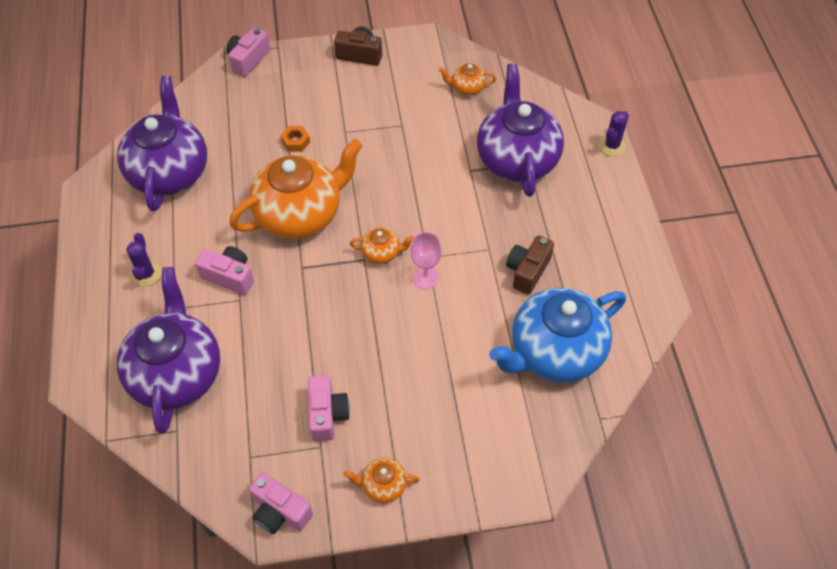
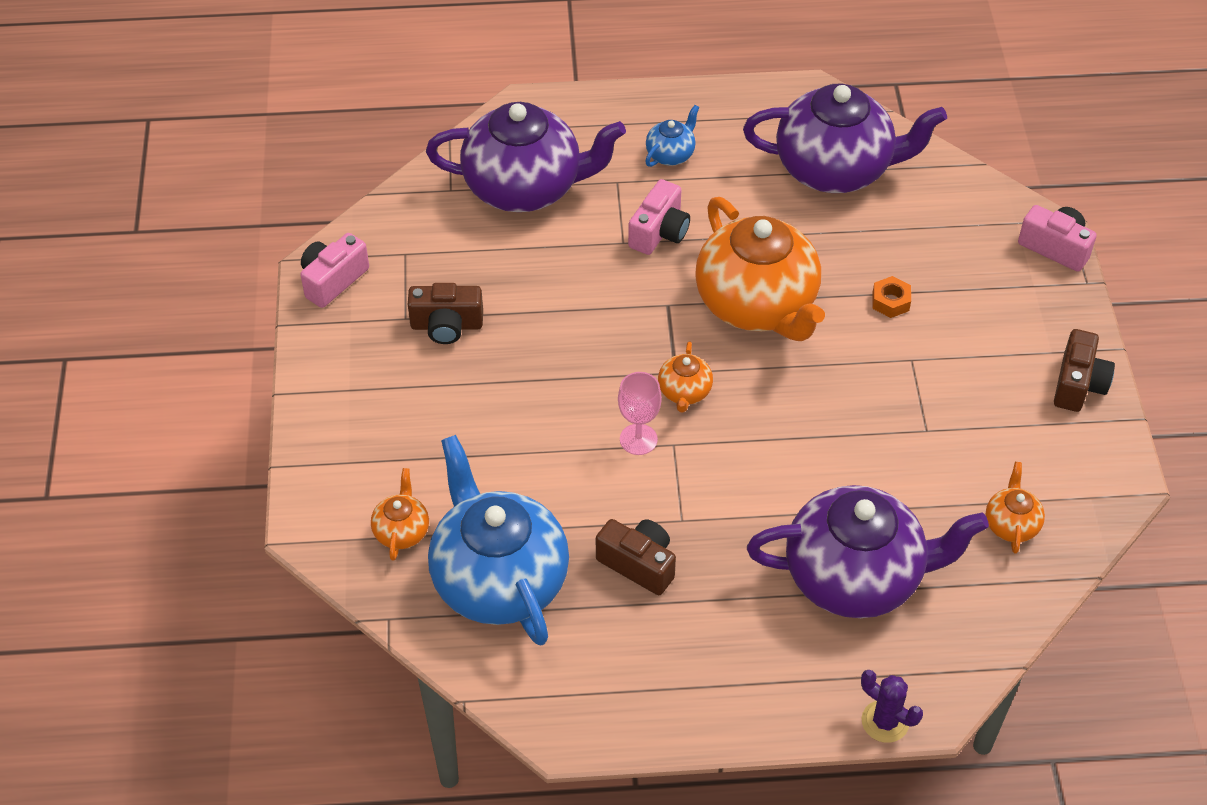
camera: 95 degrees right, 5 degrees down
(146, 274) = (671, 154): purple cactus -> blue teapot
(327, 414) = (446, 325): pink camera -> brown camera
(383, 485) = (344, 375): orange teapot -> orange teapot (402, 531)

